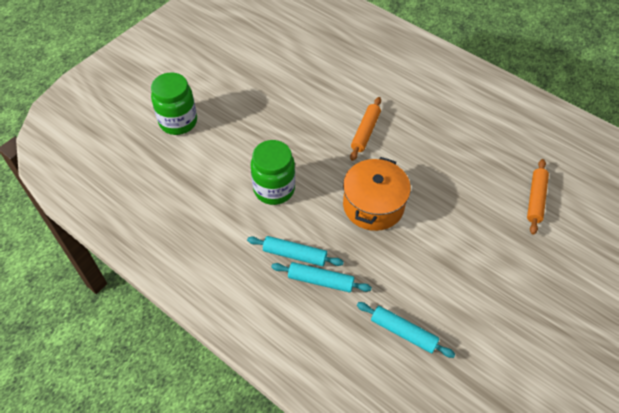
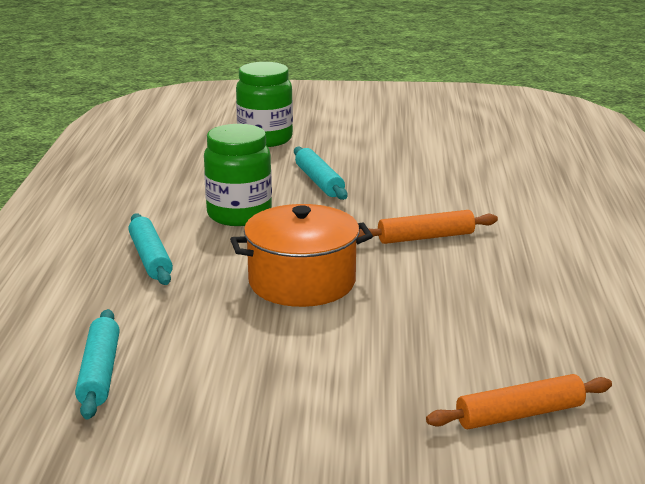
camera: 55 degrees right, 30 degrees down
(320, 280) = (127, 286): turquoise rolling pin -> turquoise rolling pin (319, 181)

